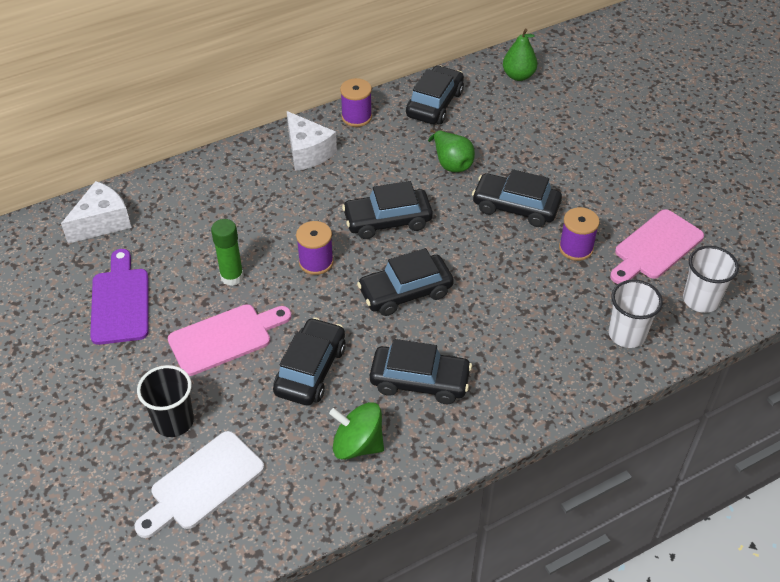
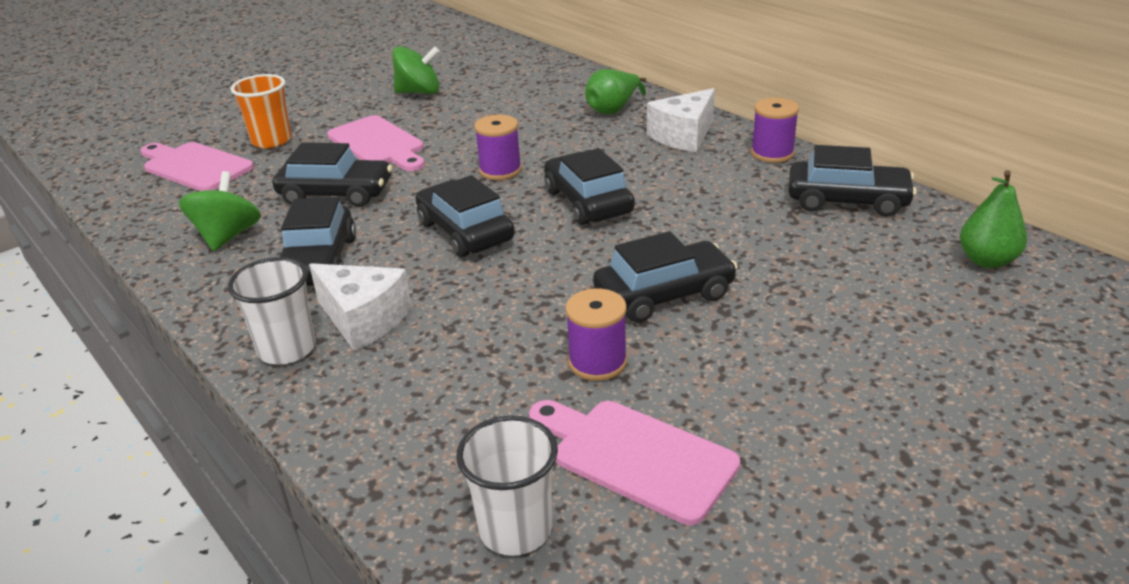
camera: 80 degrees right, 15 degrees down
(102, 222) = (520, 66): white cheese -> white cheese (363, 320)
(120, 302) = (419, 92): purple cutting board -> green spinning top
(174, 421) = (271, 141): black cup -> orange cup
(203, 484) = (194, 166): white cutting board -> pink cutting board
(232, 277) = (464, 132): green glue stick -> none
(451, 163) = (728, 230): green pear -> green pear (613, 109)
(515, 207) = (664, 294): black car -> black car turned 60 degrees clockwise
(627, 334) = (416, 436): white cup -> white cup (287, 349)

